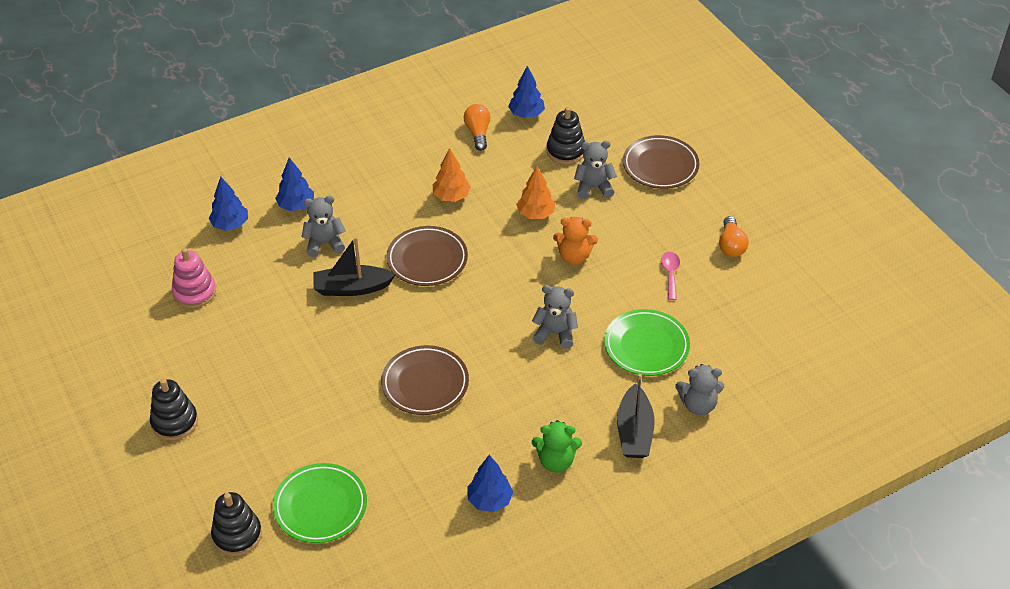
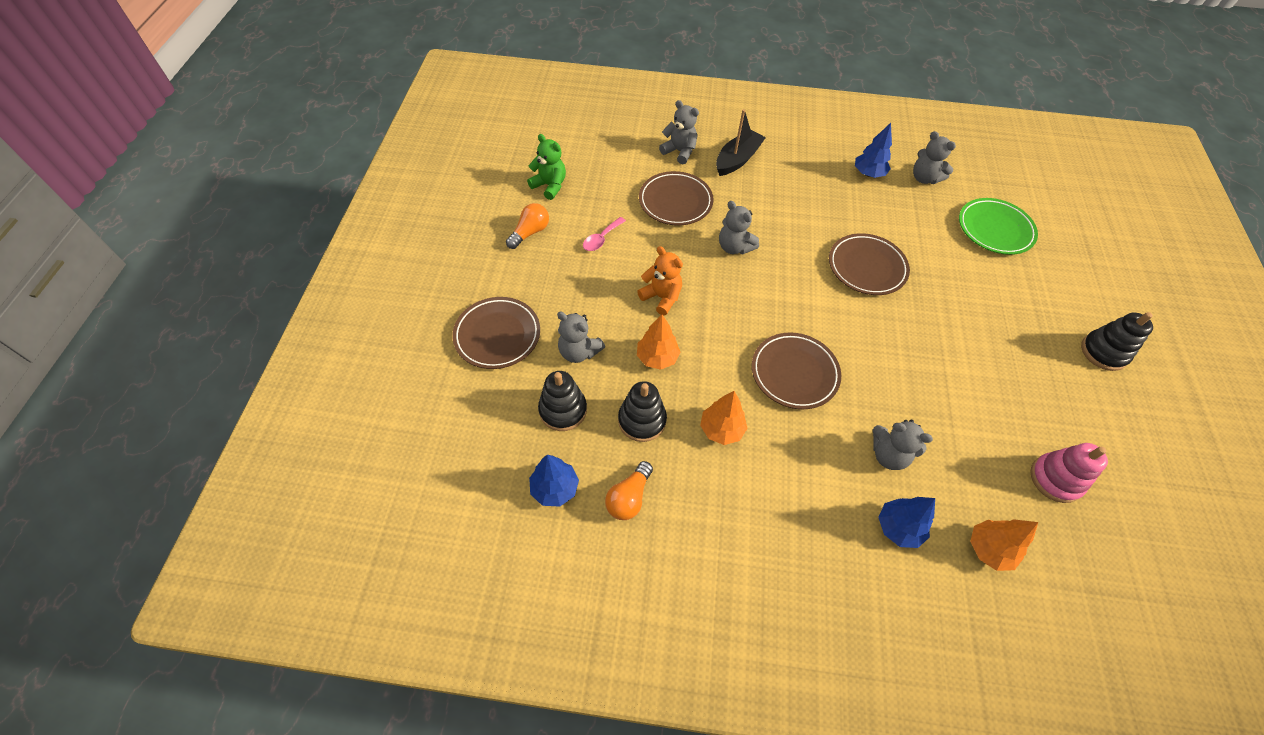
camera: 145 degrees left, 10 degrees up
(230, 225) = (989, 549): blue tree -> orange tree
(237, 535) = (1067, 243): black stacking toy -> black stacking toy (642, 420)
(352, 288) = (884, 386): black boat -> none
(426, 533) = (924, 178): none -> grey teddy bear
(556, 461) = (805, 171): green teddy bear -> green teddy bear (550, 186)
(646, 346) = (675, 202): green plate -> brown plate

